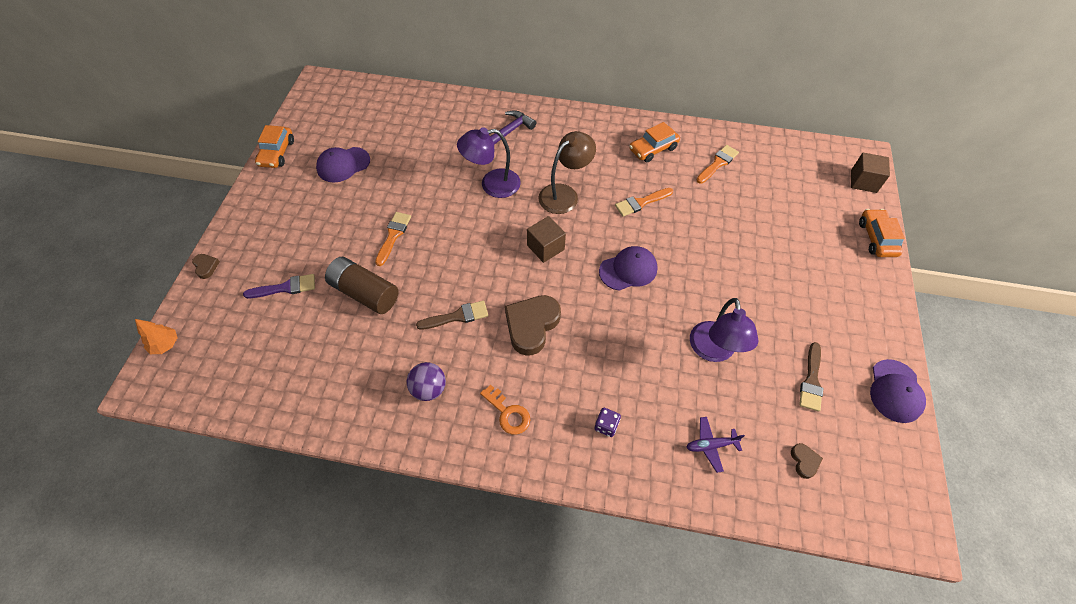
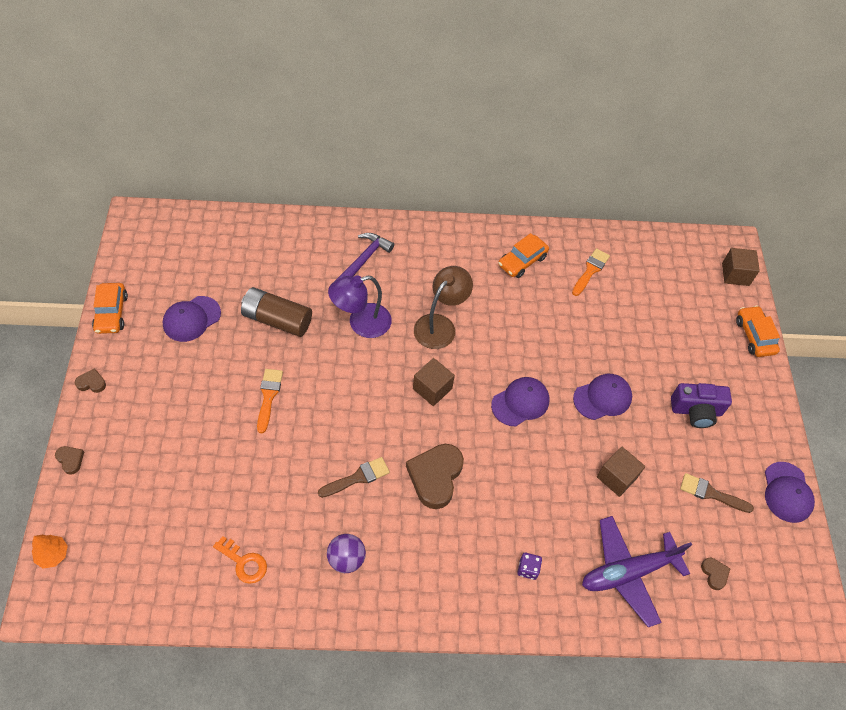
camera: 15 degrees left, 0 degrees up
(243, 206) = (91, 383): none -> brown heart
(285, 288) = (166, 472): purple brush -> none
(365, 293) = (254, 465): brown battery -> brown battery (277, 320)
(508, 413) = (430, 572): orange key -> orange key (244, 562)
(641, 202) = (520, 325): orange brush -> none
(711, 276) = (602, 398): none -> purple cap
(711, 445) = (628, 572): purple plane -> purple plane, size x2.09
(713, 351) = (616, 477): purple lamp -> brown cube
(806, 300) = (696, 411): none -> purple camera
(811, 380) = (711, 493): brown brush -> brown brush turned 105 degrees clockwise

